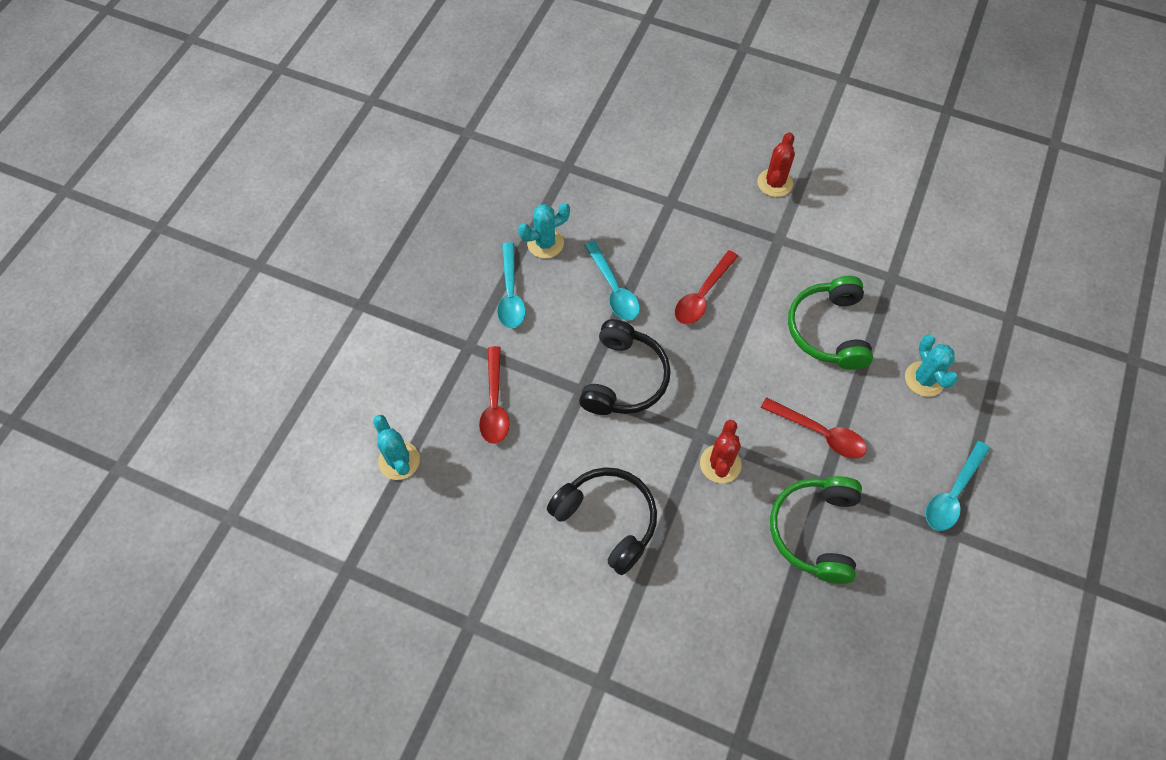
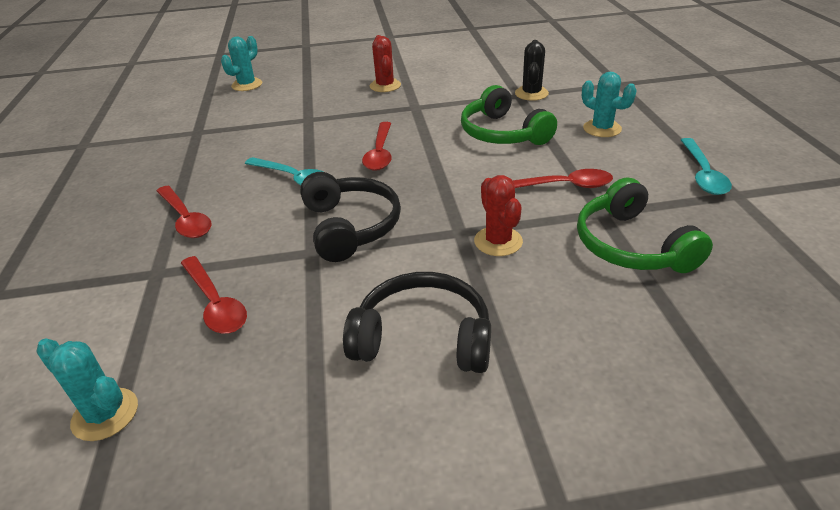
camera: 30 degrees left, 25 degrees down
(510, 294) = (186, 219): turquoise spoon -> red spoon
(545, 243) = (204, 177): turquoise cactus -> turquoise cactus (247, 85)
(906, 282) = (531, 93): none -> black cactus

